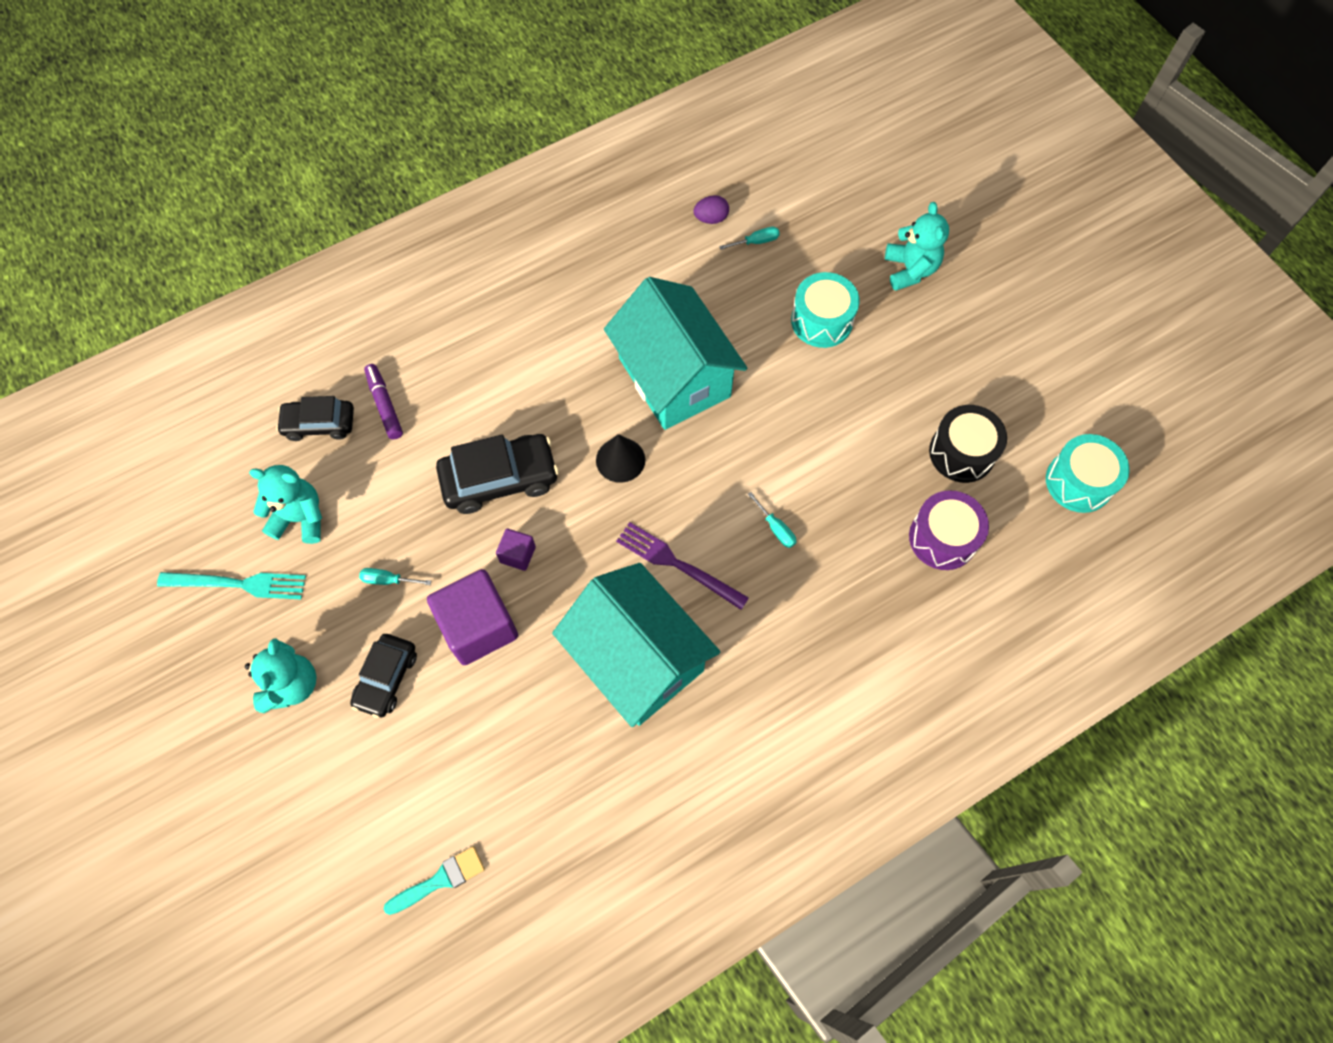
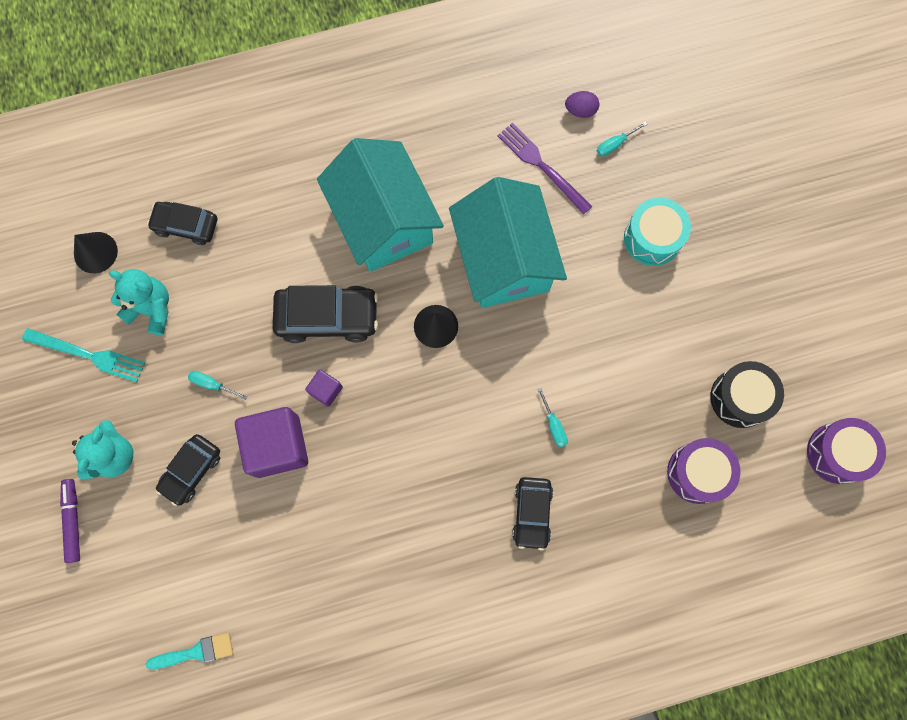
camera: 15 degrees right, 10 degrees up
(223, 475) = (95, 252): none -> black cone
(385, 405) = (245, 222): purple marker -> purple marker (73, 521)
(637, 659) = (402, 510): turquoise house -> turquoise house (383, 221)
(677, 564) = (459, 435): purple fork -> purple fork (542, 166)
(756, 242) = (615, 144): turquoise screwdriver -> turquoise screwdriver turned 150 degrees clockwise
(780, 625) = (532, 513): none -> black car
(910, 270) = (749, 208): turquoise teddy bear -> none
(1078, 482) = (837, 453): turquoise drum -> purple drum

